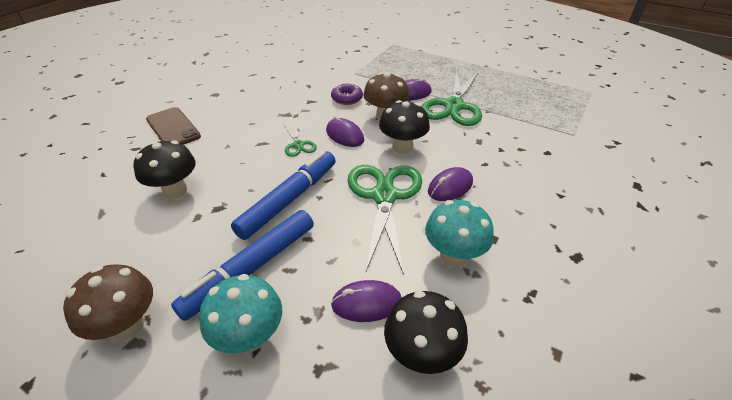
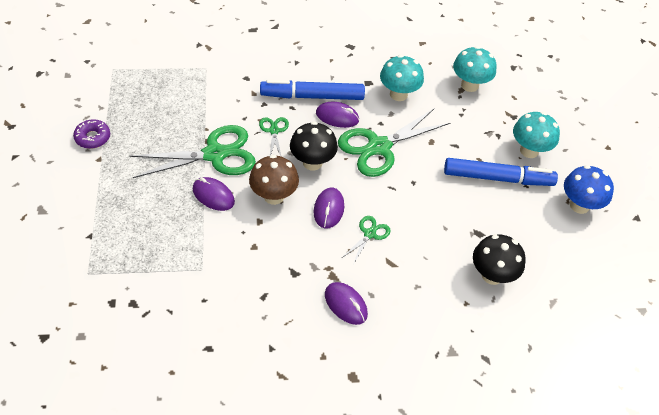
camera: 130 degrees left, 10 degrees up
(127, 326) = (579, 205): brown mushroom -> blue mushroom
(173, 128) = (436, 357): brown phone -> none
(288, 200) = (432, 197): blue marker -> blue marker (313, 96)
(347, 98) = (264, 244): purple donut -> purple donut (93, 138)
(366, 303) = (465, 116): purple mouse -> purple mouse (345, 304)
(421, 354) = (469, 85): black mushroom -> turquoise mushroom
(459, 142) = (274, 131): none -> green scissors

